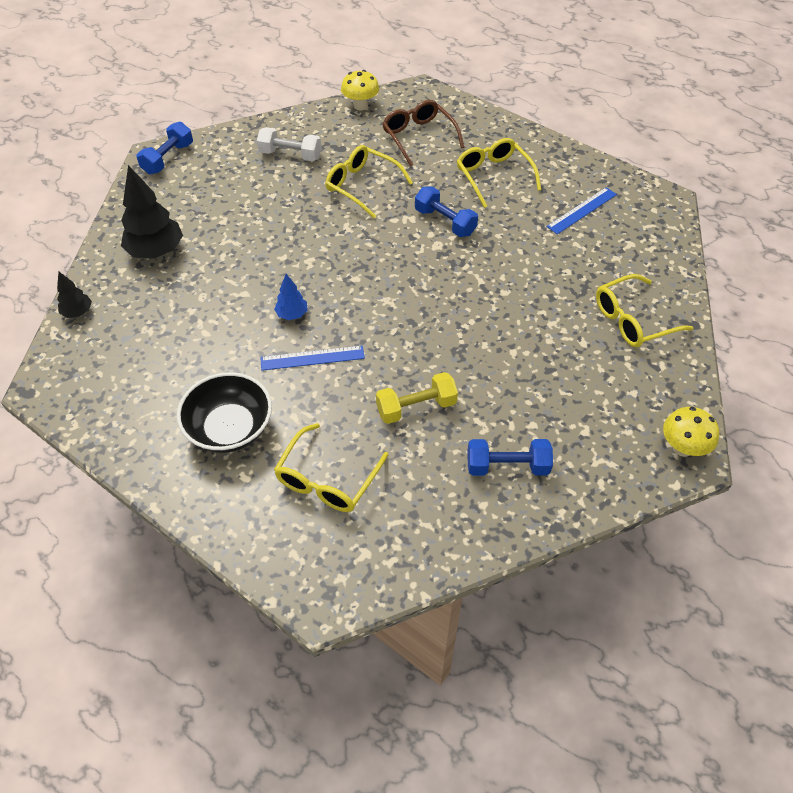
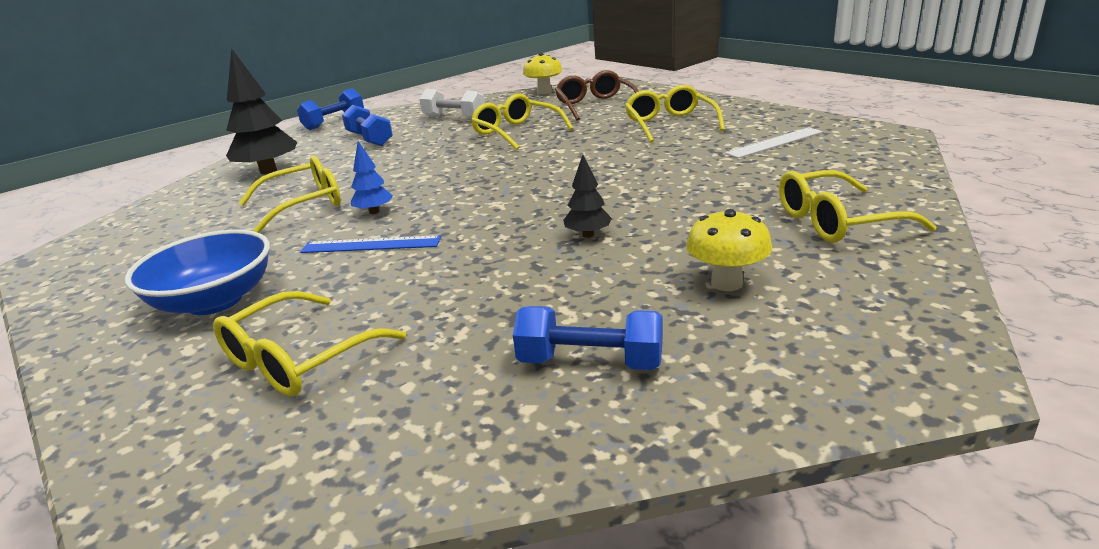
camera: 15 degrees right, 25 degrees down
(78, 312) = (147, 208): black tree -> black tree (588, 235)
(224, 304) = (304, 204): none -> yellow glasses
(230, 428) = (215, 301): black bowl -> blue bowl
(416, 407) = (479, 292): yellow dumbbell -> none
(445, 222) = (598, 151): blue dumbbell -> blue dumbbell (369, 139)
(582, 210) = (774, 142): blue ruler -> white ruler
(682, 448) = (924, 357): yellow mushroom -> yellow mushroom (726, 283)

